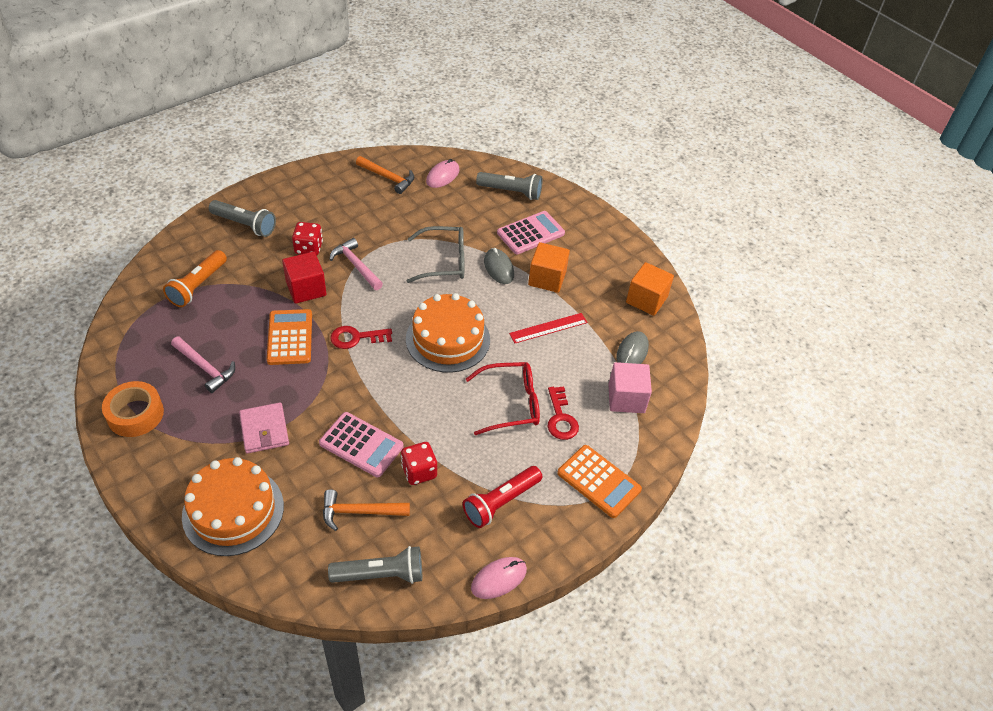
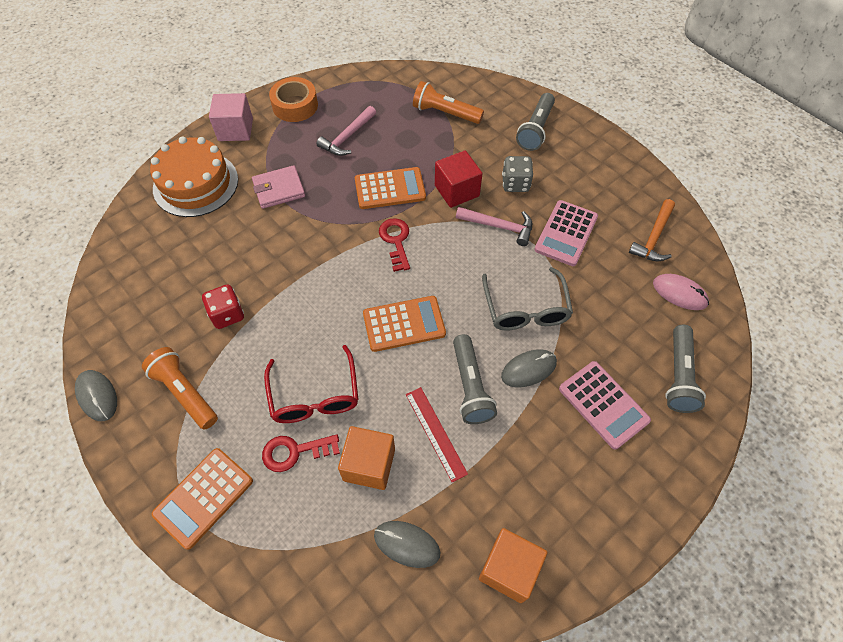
camera: 90 degrees right, 10 degrees up
(308, 248) = (515, 184): red dice -> grey dice
(356, 265) = (499, 226): pink hammer -> pink hammer turned 60 degrees clockwise
(359, 512) = (185, 271): orange hammer -> none
(361, 445) = (261, 263): pink calculator -> pink calculator (566, 233)
(380, 574) = (118, 296): grey flashlight -> grey flashlight (470, 386)
(448, 339) = (404, 324): orange cake -> orange calculator
(499, 579) = (97, 396): pink mouse -> grey mouse
(501, 502) = (185, 393): red flashlight -> orange flashlight
(547, 278) = (522, 428): orange cube -> orange cube (369, 464)
(626, 398) = (327, 534): pink cube -> pink cube (235, 129)

